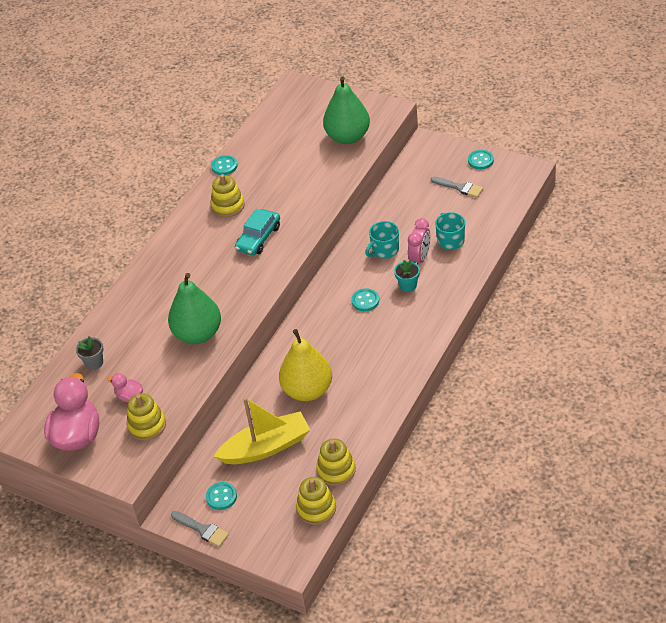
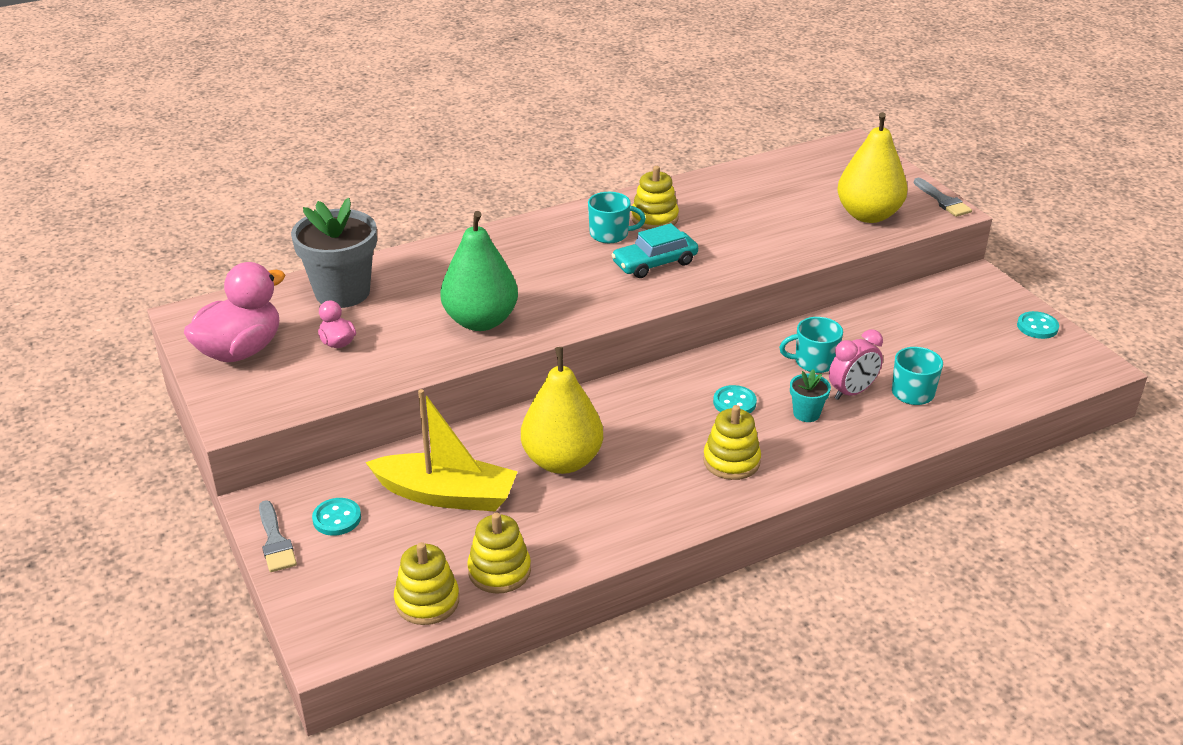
camera: 30 degrees right, 10 degrees down
(94, 363) = (342, 292): grey flower pot -> grey flower pot, size x2.16
(147, 425) = (320, 381): yellow stacking toy -> yellow stacking toy (731, 461)
(213, 232) = (610, 234): none -> turquoise mug
(224, 166) = (691, 182): turquoise button -> none
(348, 137) = (868, 215): green pear -> yellow pear
(459, 187) = (980, 342): grey brush -> grey brush (943, 200)

